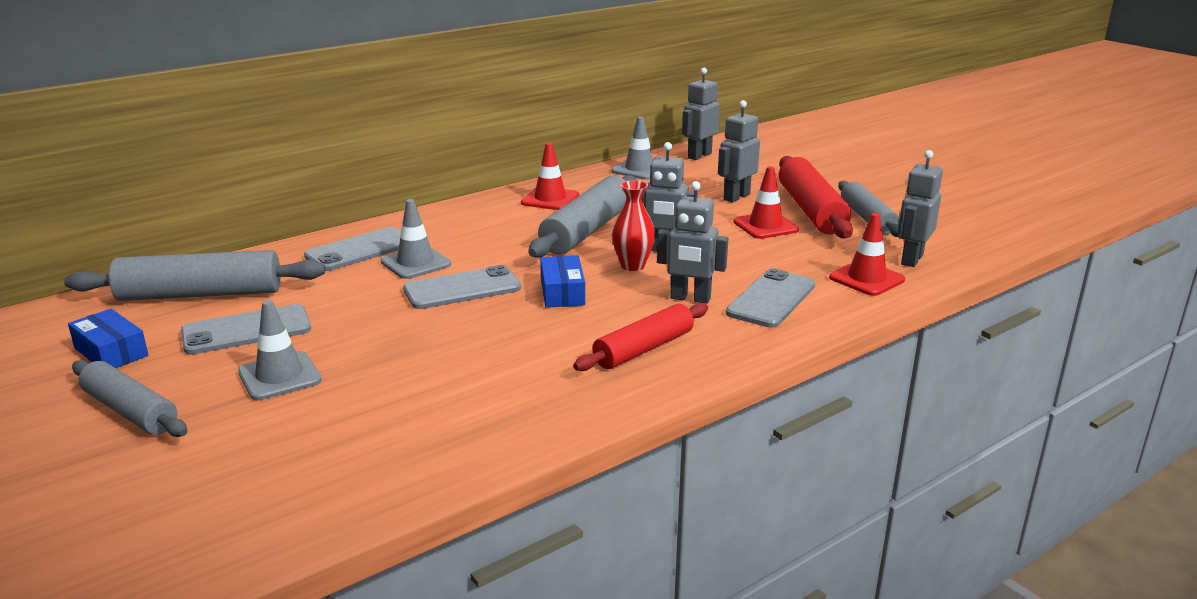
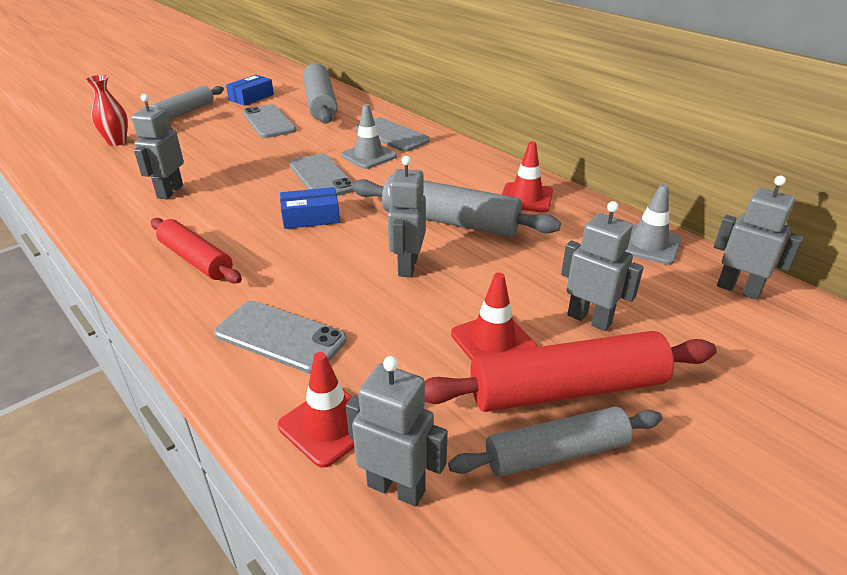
camera: 85 degrees right, 10 degrees up
(280, 376) = (207, 138): grey traffic cone -> none
(632, 266) = (366, 249): red vase -> red vase (117, 142)
(690, 298) = (289, 283): grey robot -> grey robot (170, 191)

